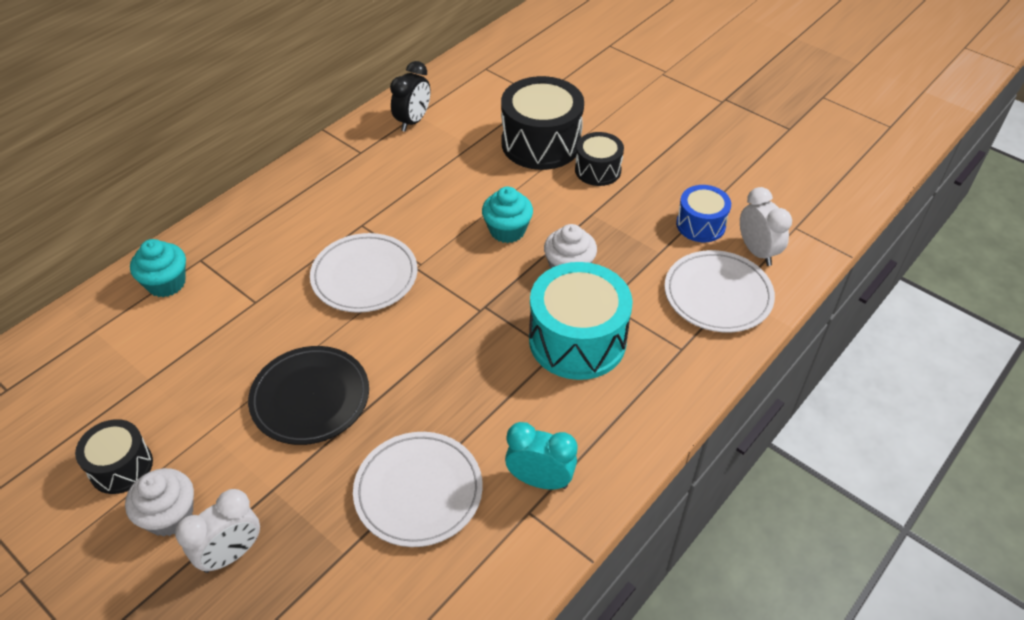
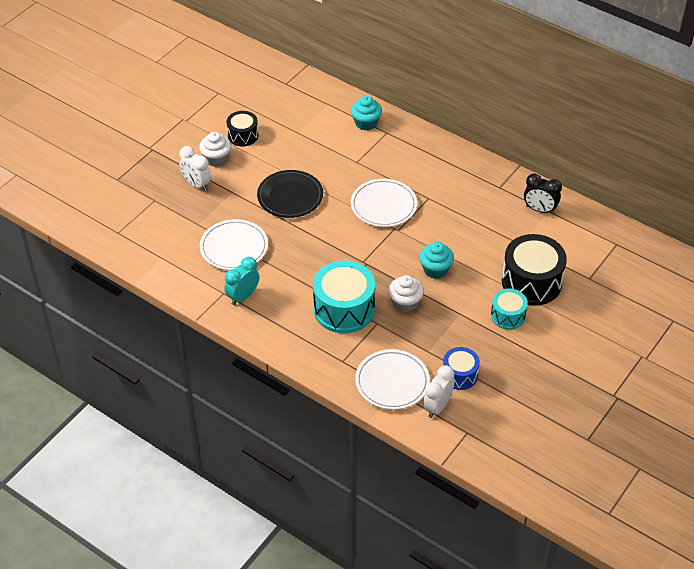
camera: 85 degrees right, 0 degrees up
(540, 480) = (243, 296): turquoise clock -> turquoise clock turned 150 degrees counterclockwise
(598, 170) = (508, 316): black drum -> turquoise drum
(757, 252) = (437, 407): white clock -> white clock turned 150 degrees clockwise

